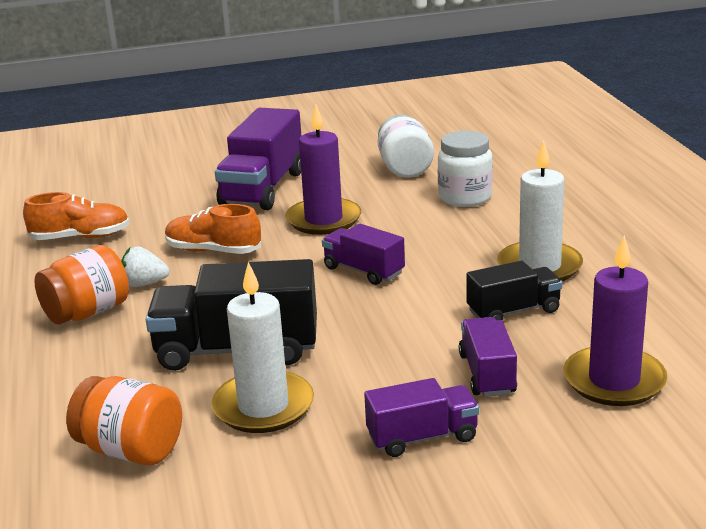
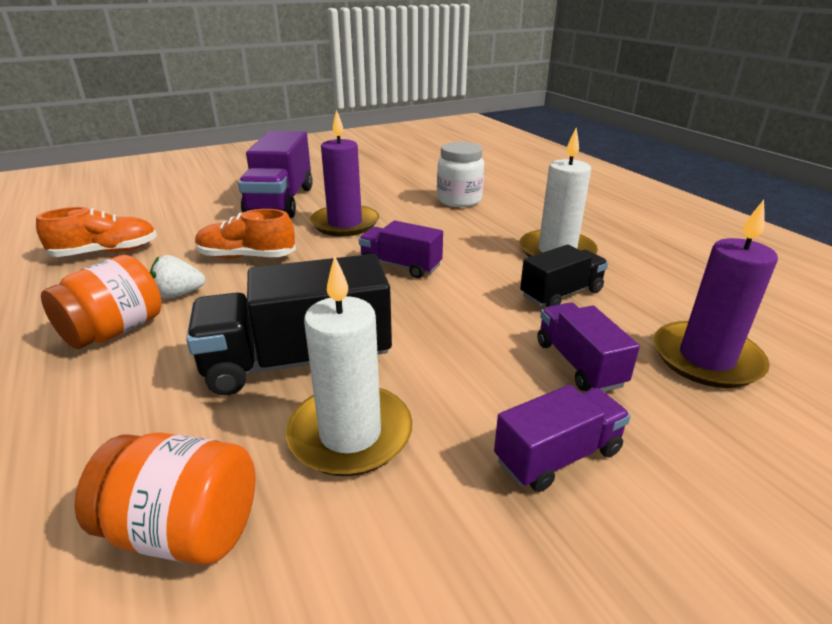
camera: 15 degrees left, 5 degrees up
(405, 168) = (398, 181): white jar -> none

